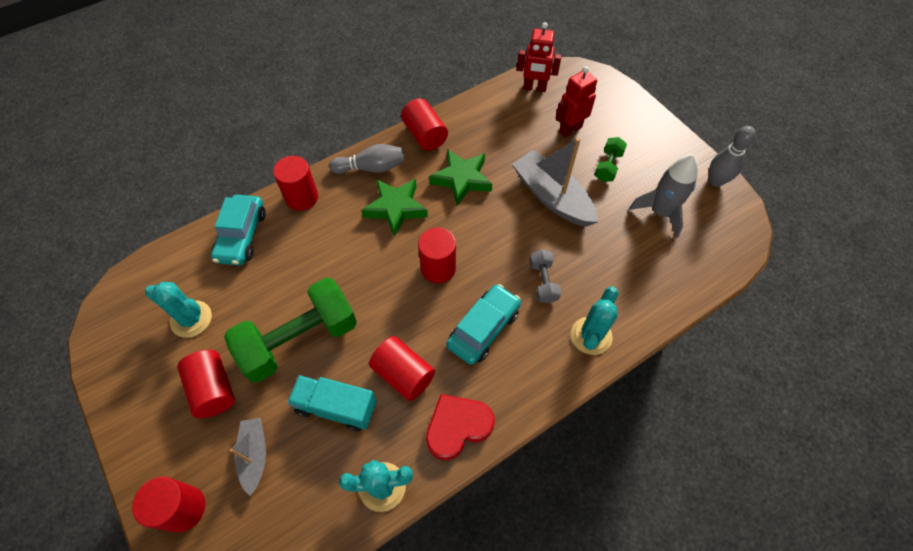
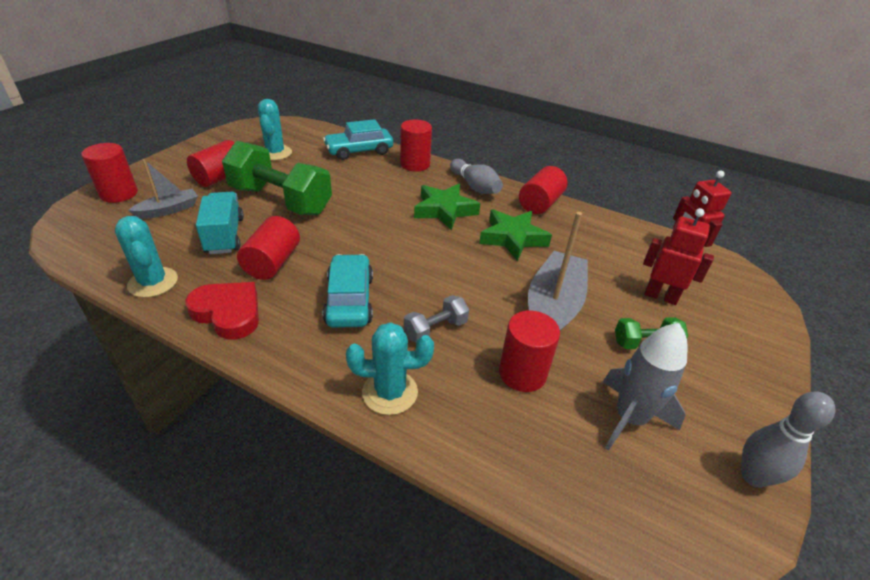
camera: 60 degrees right, 20 degrees down
(438, 268) = (399, 252): red cylinder -> red cylinder (522, 373)
(483, 328) = (349, 300): turquoise car -> turquoise car turned 105 degrees counterclockwise

